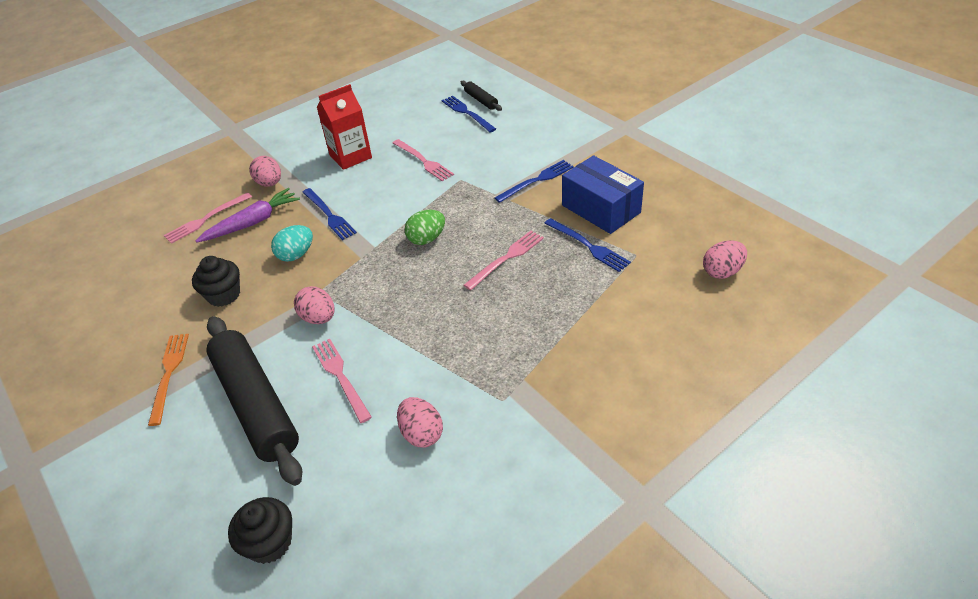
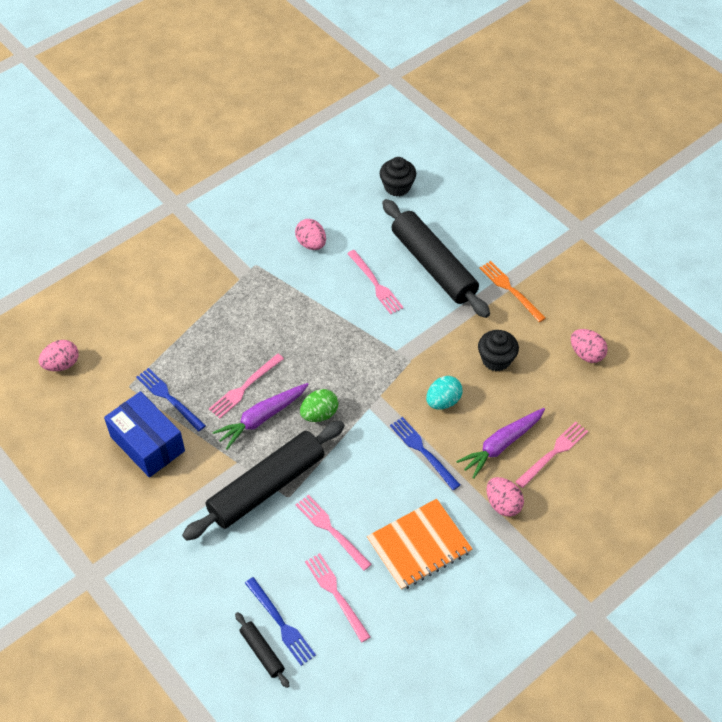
camera: 175 degrees right, 10 degrees up
(169, 374) = (510, 290): orange fork -> orange fork turned 150 degrees clockwise
(319, 318) = (404, 334): pink egg -> pink egg (586, 354)
(350, 156) = (419, 545): red carton -> orange notebook
(423, 128) = (336, 594): none -> pink fork
(480, 185) = (266, 486): none -> black rolling pin
(487, 233) = (261, 418): none -> purple carrot
(536, 181) = (206, 489): blue fork -> none

